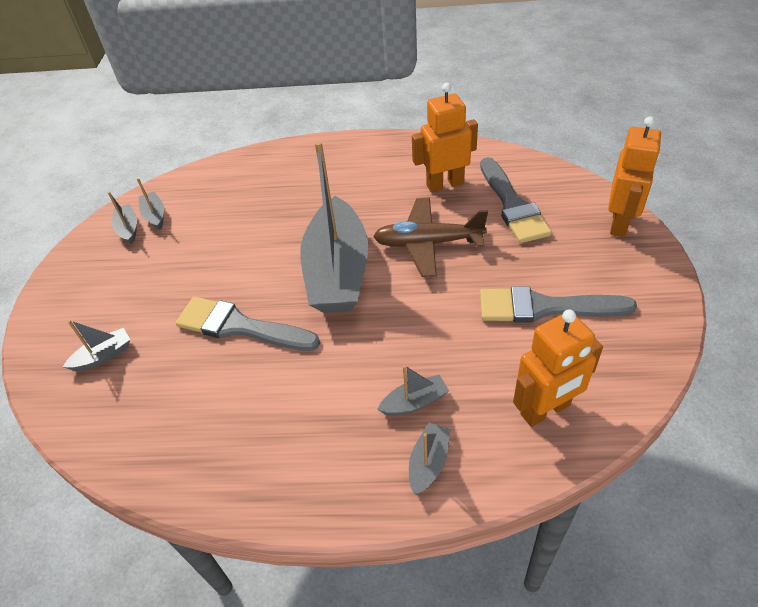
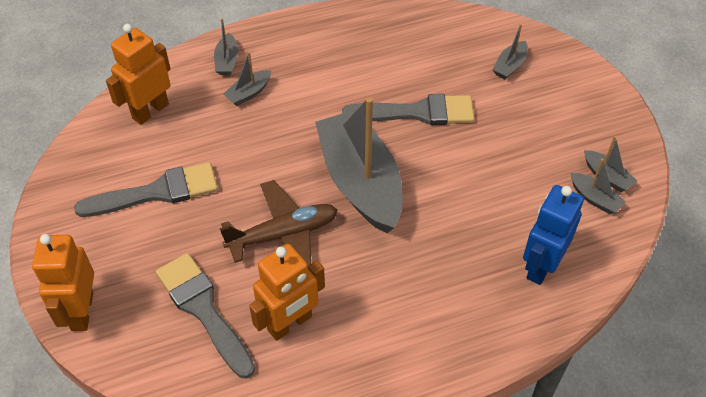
camera: 155 degrees right, 5 degrees up
(237, 182) = (541, 266): none -> blue robot

